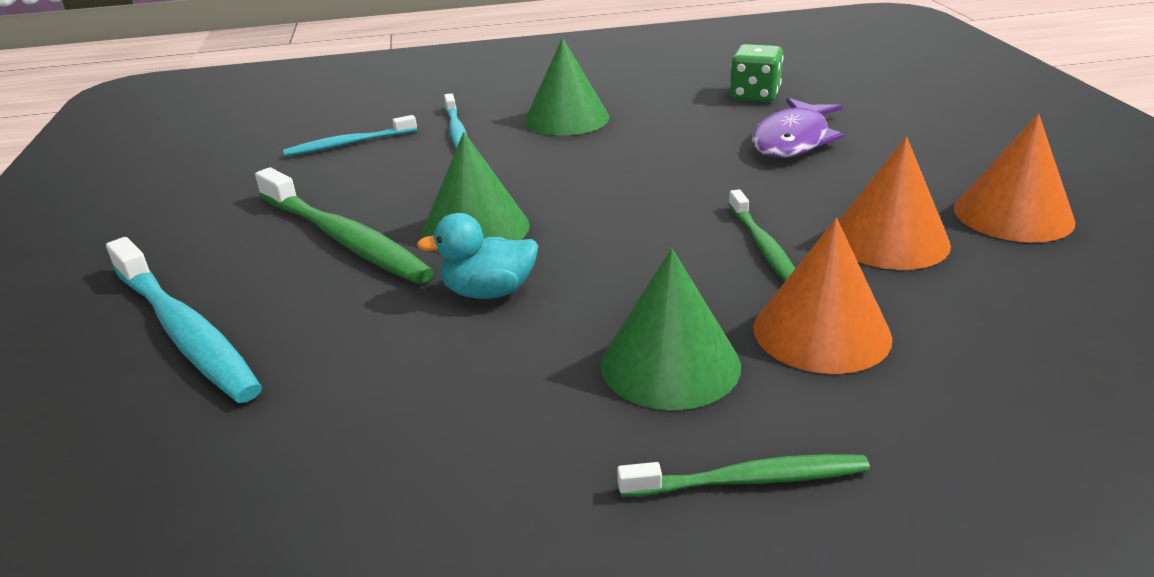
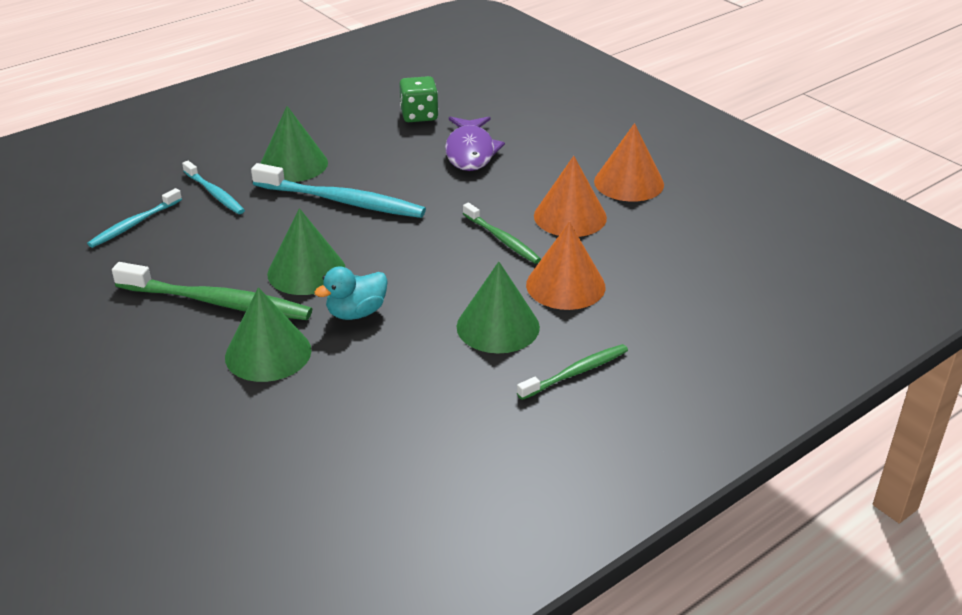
camera: 30 degrees left, 5 degrees up
(184, 331) = (174, 394): turquoise toothbrush -> turquoise toothbrush (342, 201)
(336, 312) = (268, 353): none -> green cone

